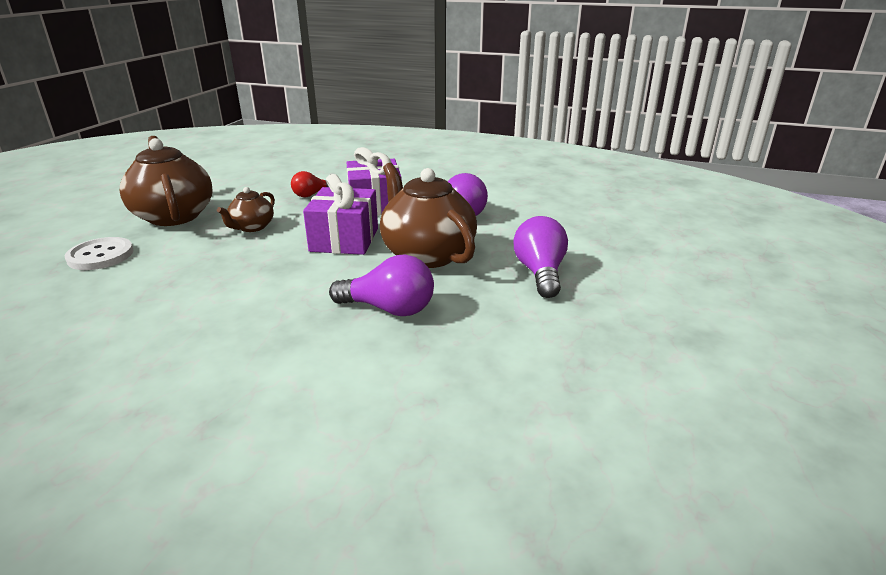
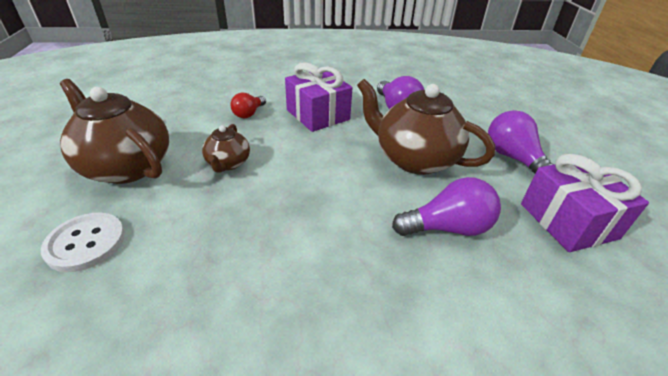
camera: 25 degrees left, 10 degrees up
(344, 239) = (331, 159): purple gift -> purple gift (568, 221)

